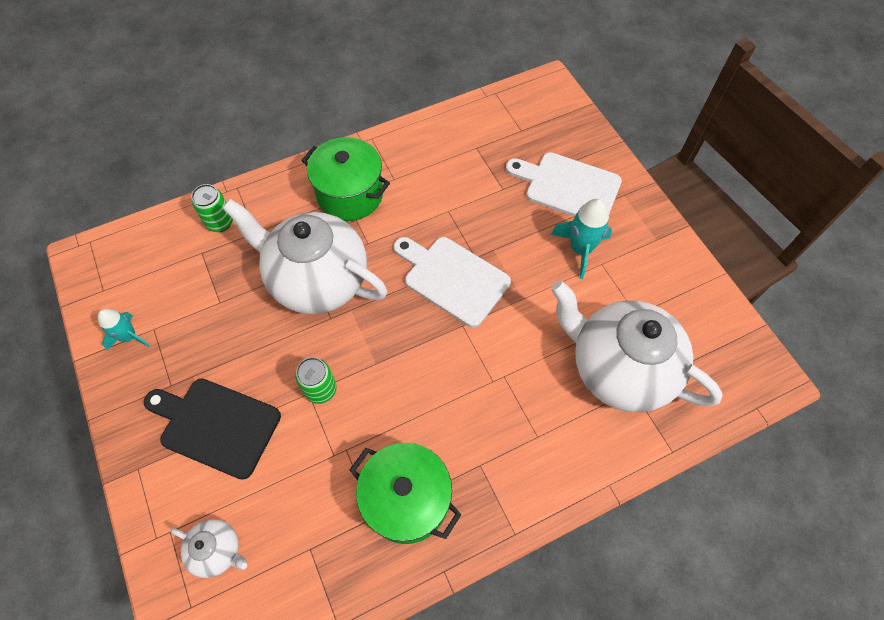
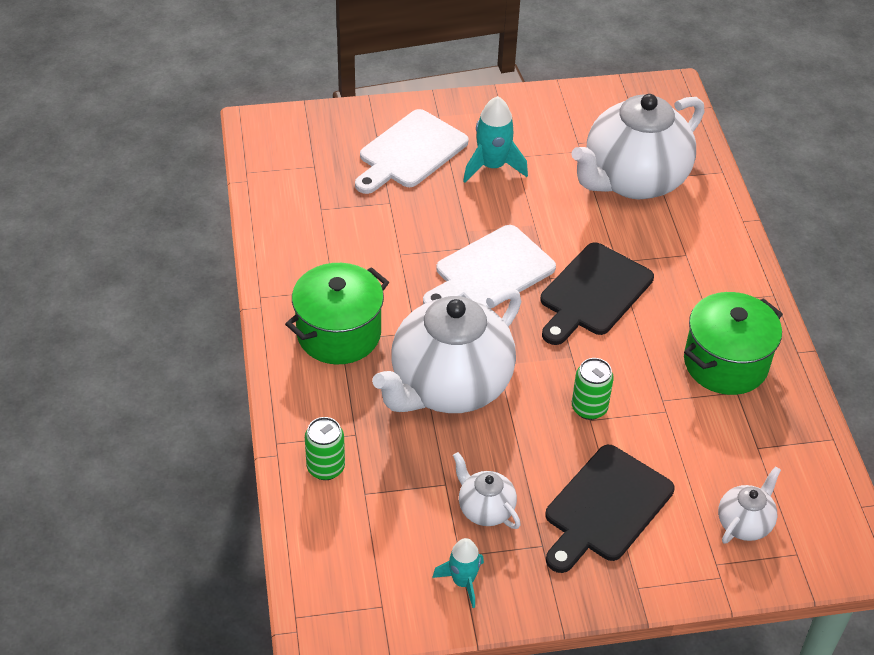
camera: 75 degrees left, 15 degrees down
(199, 335) = (485, 509): none -> white teapot
(456, 364) = (593, 293): none -> black cutting board

